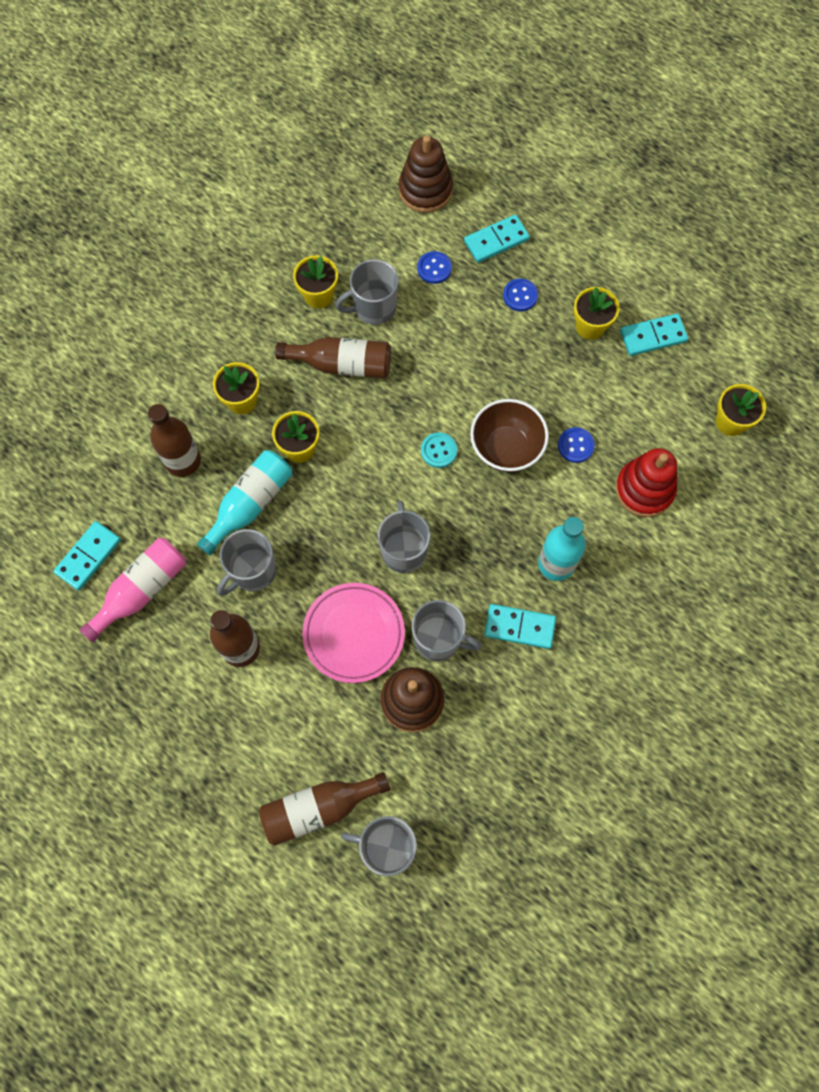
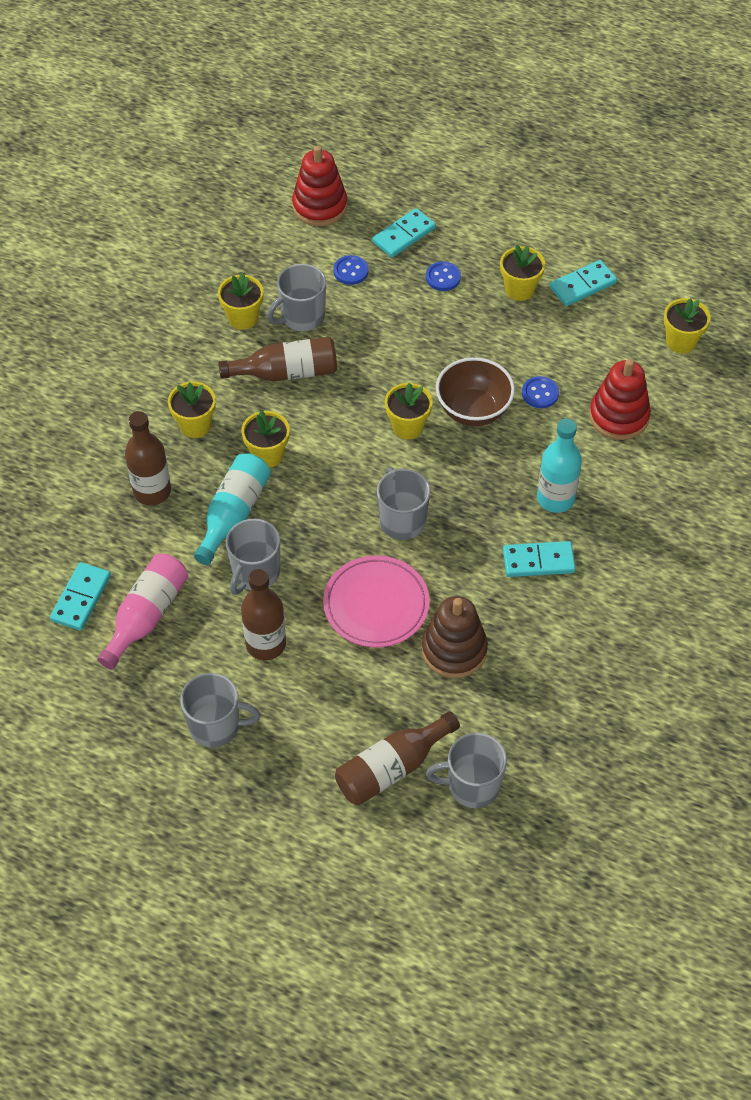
camera: 15 degrees left, 15 degrees down
(425, 190) = (320, 206): brown stacking toy -> red stacking toy
(439, 451) = (407, 426): turquoise button -> yellow flower pot
(439, 639) = (462, 590): grey mug -> grey mug (216, 726)

